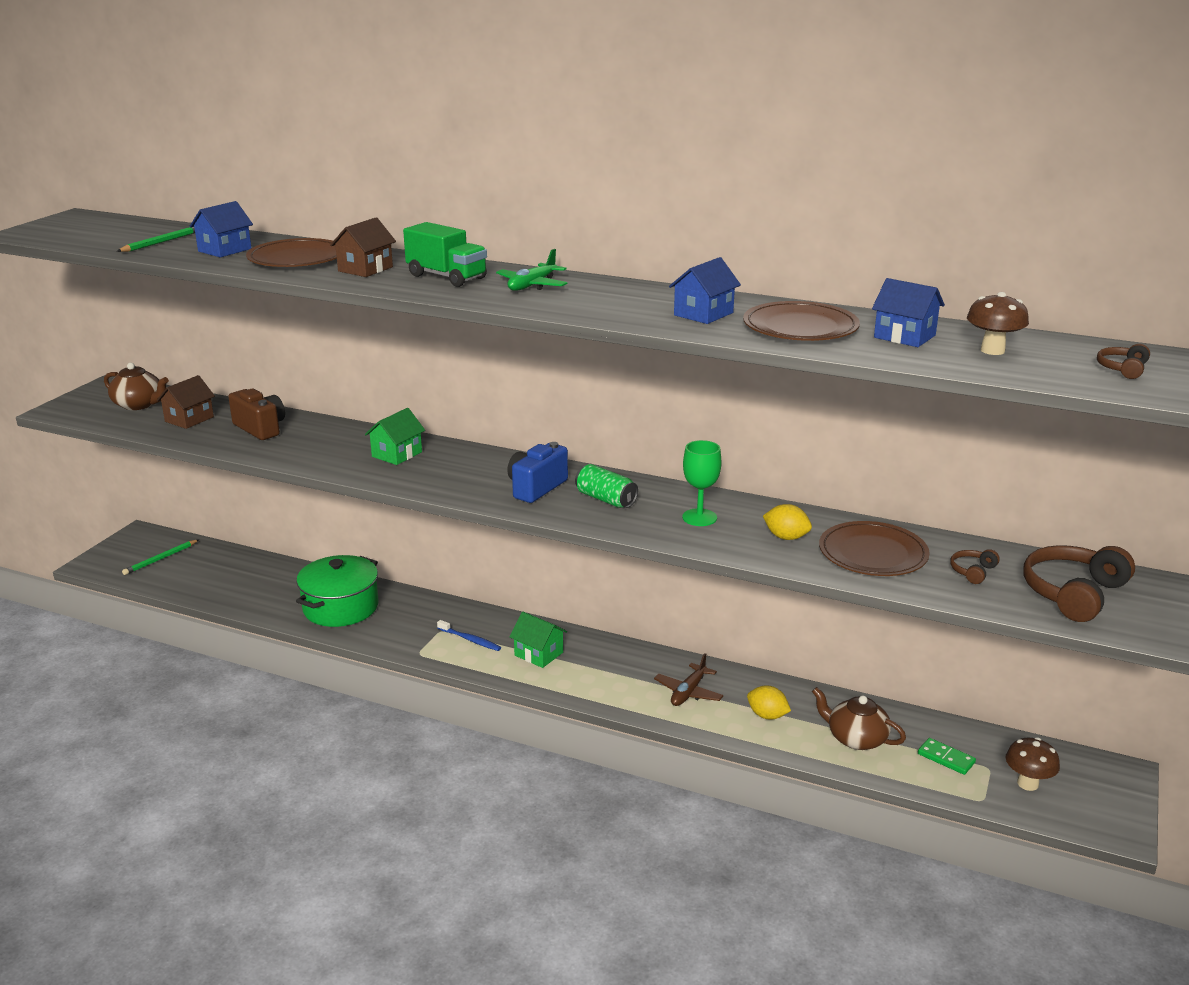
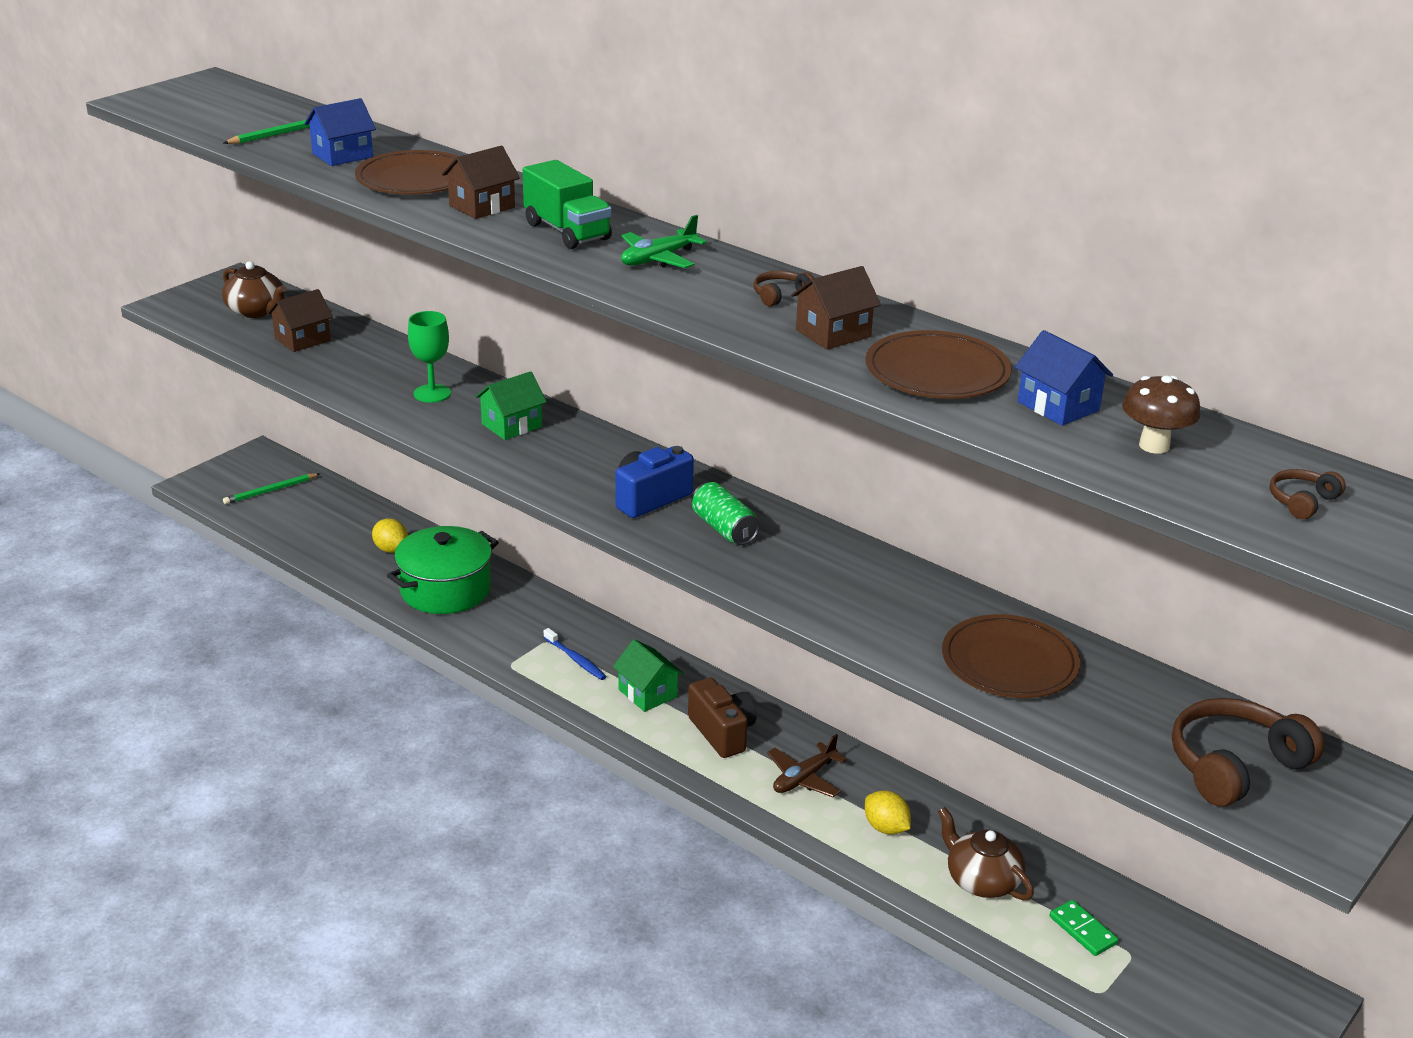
camera: 15 degrees right, 5 degrees up
(260, 428) = (375, 365): brown camera -> brown camera (722, 732)
(699, 517) = (823, 574): green goblet -> green goblet (432, 393)
(703, 314) = (833, 333): blue house -> brown house
(786, 537) = (914, 620): yellow lemon -> yellow lemon (391, 549)
(972, 571) = (1122, 710): brown headphones -> brown headphones (780, 295)
(1027, 783) = (1171, 985): brown mushroom -> none

